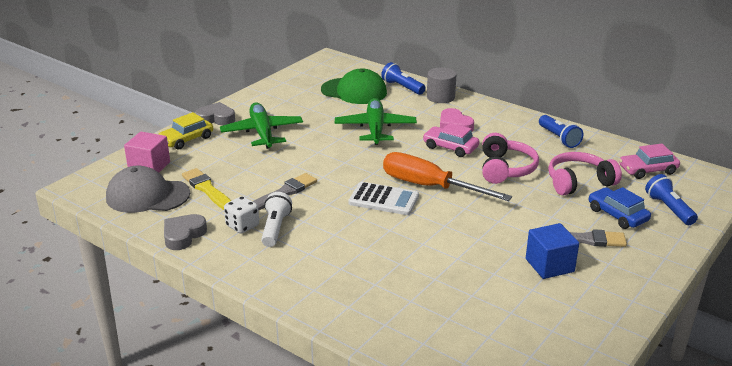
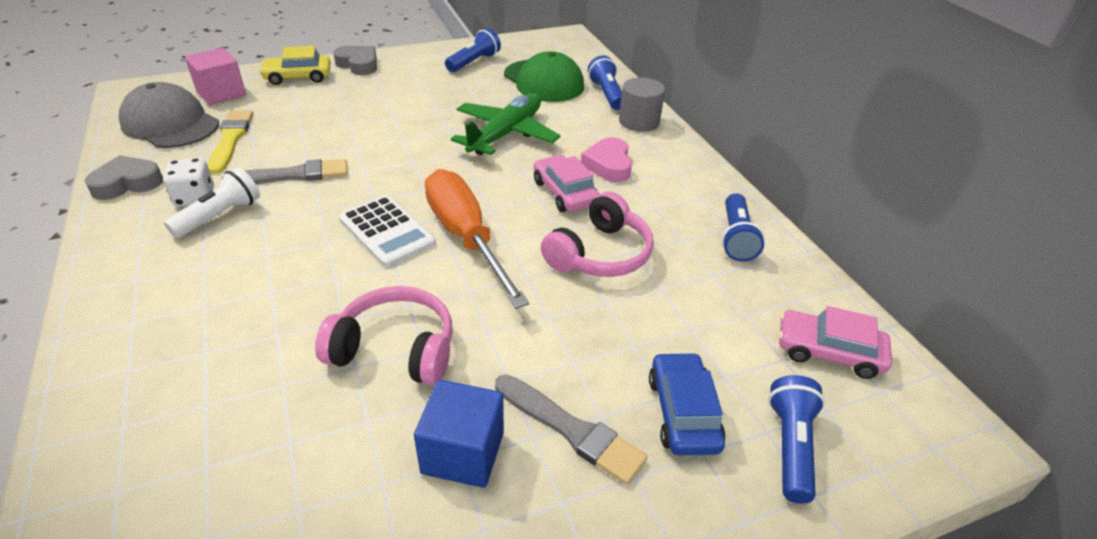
camera: 30 degrees right, 10 degrees up
(262, 133) = (379, 95): green plane -> none
(292, 93) = (473, 62): none -> blue flashlight
(579, 182) = (685, 323): pink headphones -> pink headphones (395, 349)

